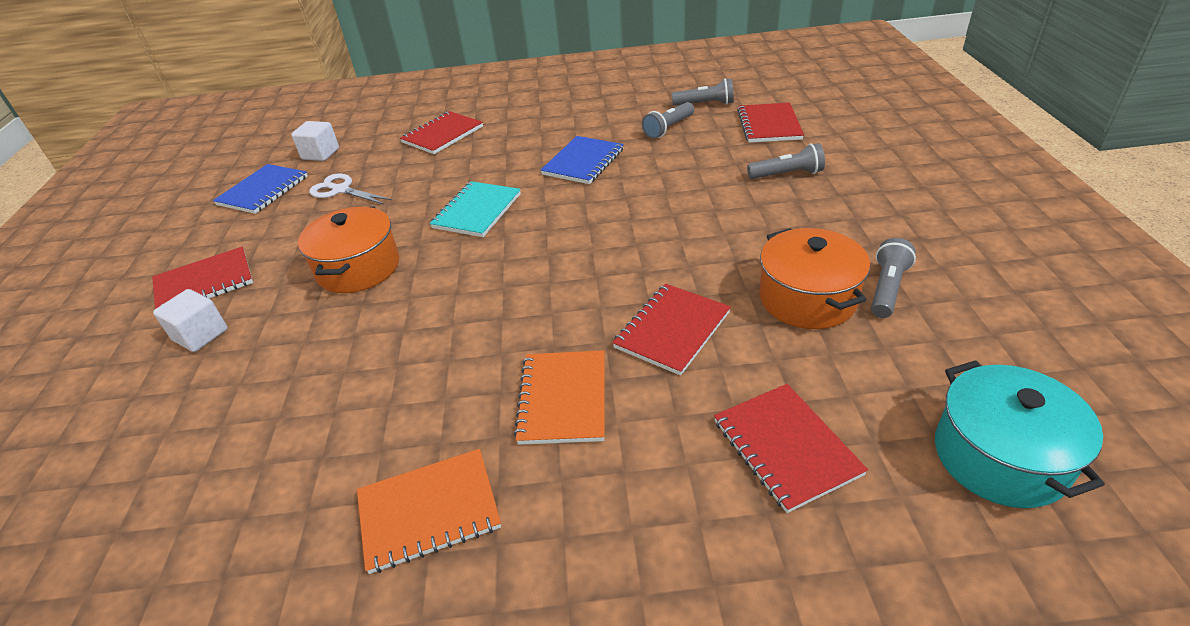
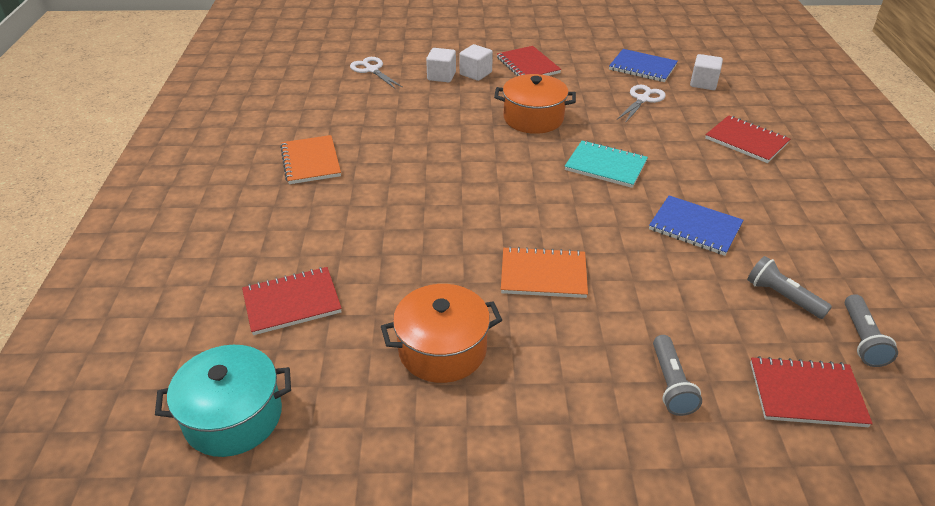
camera: 90 degrees right, 0 degrees up
(106, 482) = (372, 70): none -> white scissors
(188, 375) = (441, 76): none -> white cube
(563, 399) = (373, 207): orange notebook -> orange notebook (543, 275)
(672, 330) = (424, 262): red notebook -> none
(887, 288) = (443, 412): grey flashlight -> none

